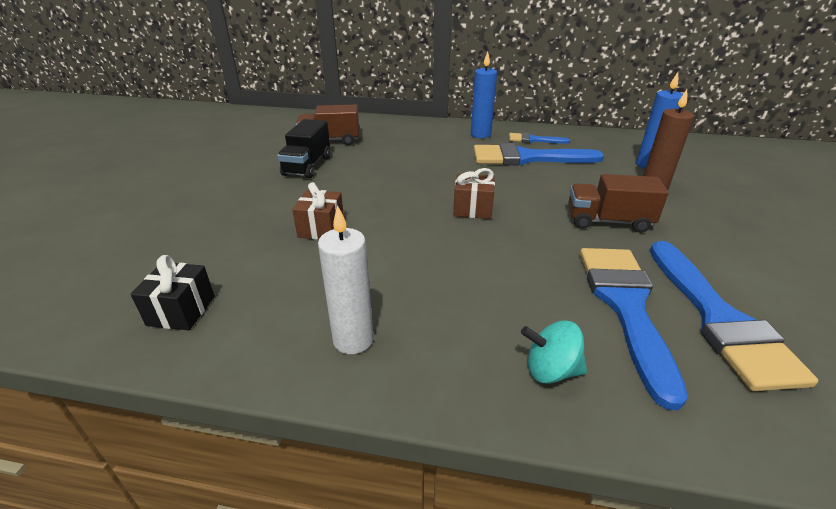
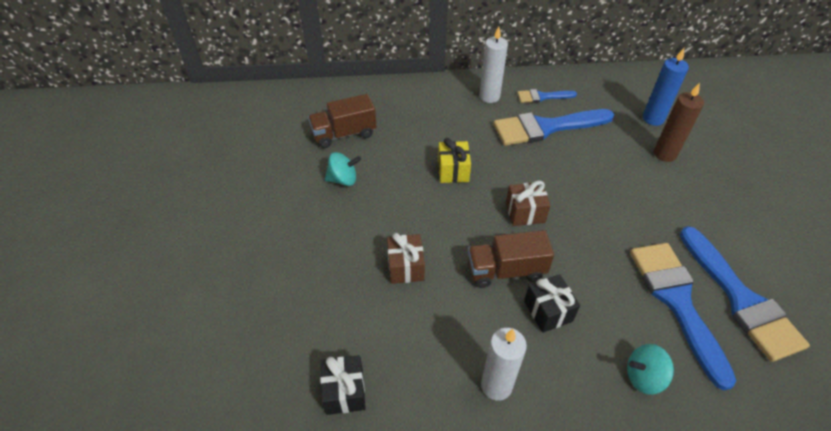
camera: 15 degrees left, 15 degrees up
(307, 166) = (343, 179): black truck -> turquoise spinning top
(415, 173) = (453, 171): none -> yellow gift
(455, 286) = (548, 311): none -> black gift
(480, 135) = (489, 96): blue candle -> white candle
(608, 221) = (640, 205): brown truck -> brown truck (506, 270)

